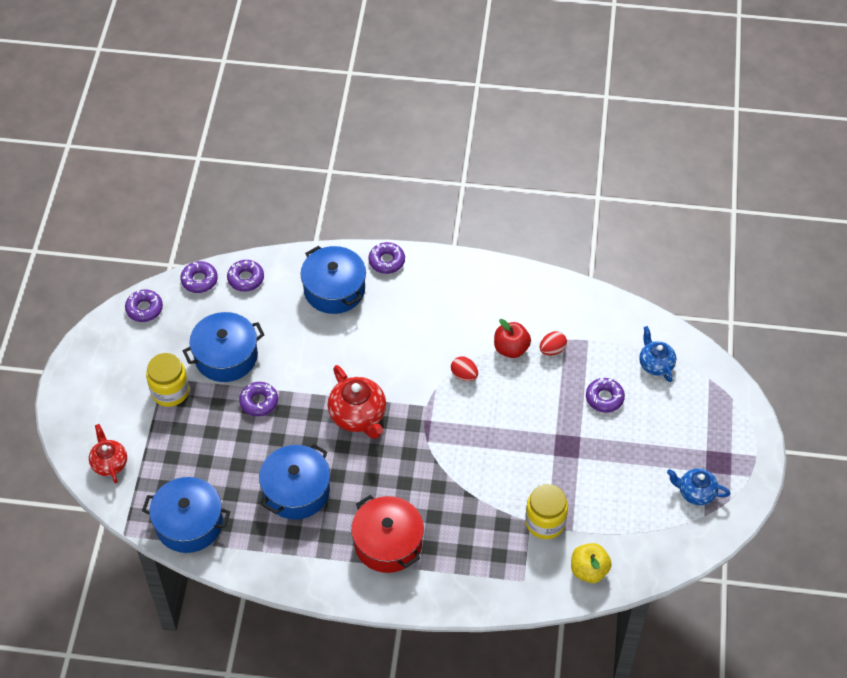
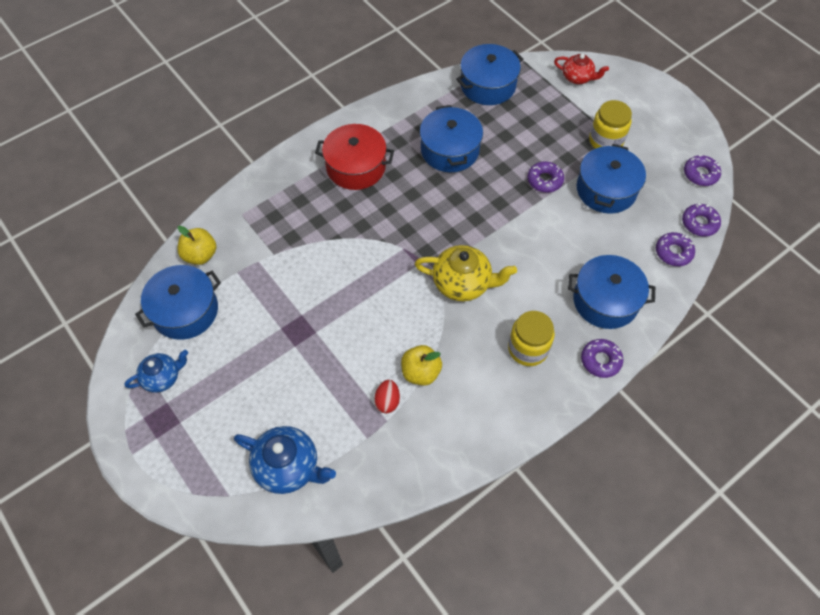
camera: 135 degrees right, 5 degrees up
(358, 416) = (470, 226): red teapot -> none
(415, 380) = (462, 283): none -> yellow teapot
(464, 375) = (432, 318): red egg -> none
(511, 349) = (420, 372): red apple -> yellow apple
(545, 522) = (262, 262): yellow jar -> yellow jar (528, 349)
(604, 398) = (304, 395): purple donut -> none
(639, 531) = (185, 311): none -> blue pot
(655, 364) = (288, 467): blue teapot -> blue teapot, size x1.56

